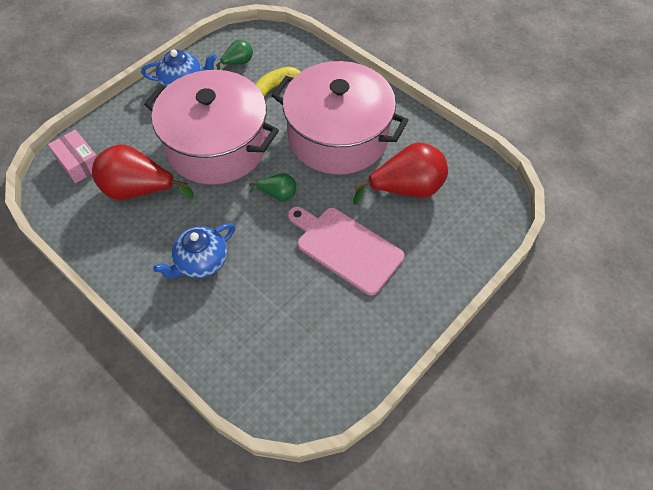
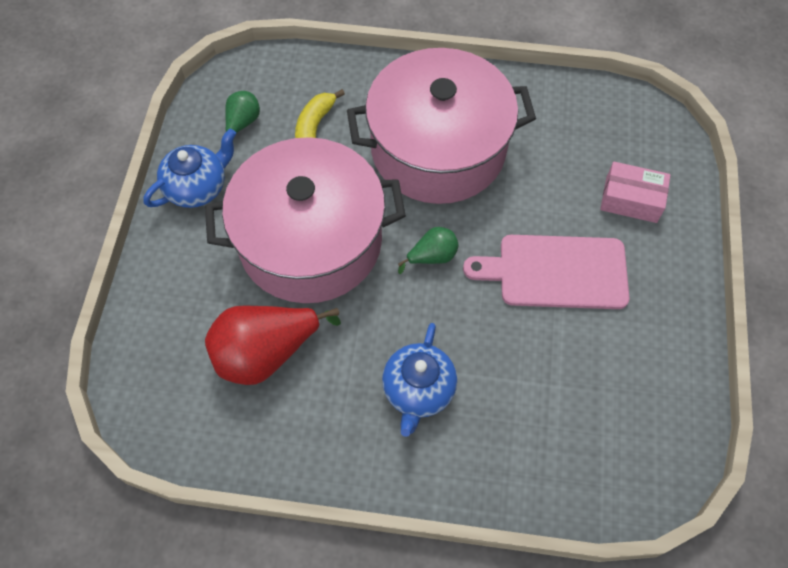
camera: 35 degrees left, 5 degrees up
(79, 163) = (157, 367): pink box -> pink box (631, 200)
(406, 189) = (560, 167): red pear -> none

